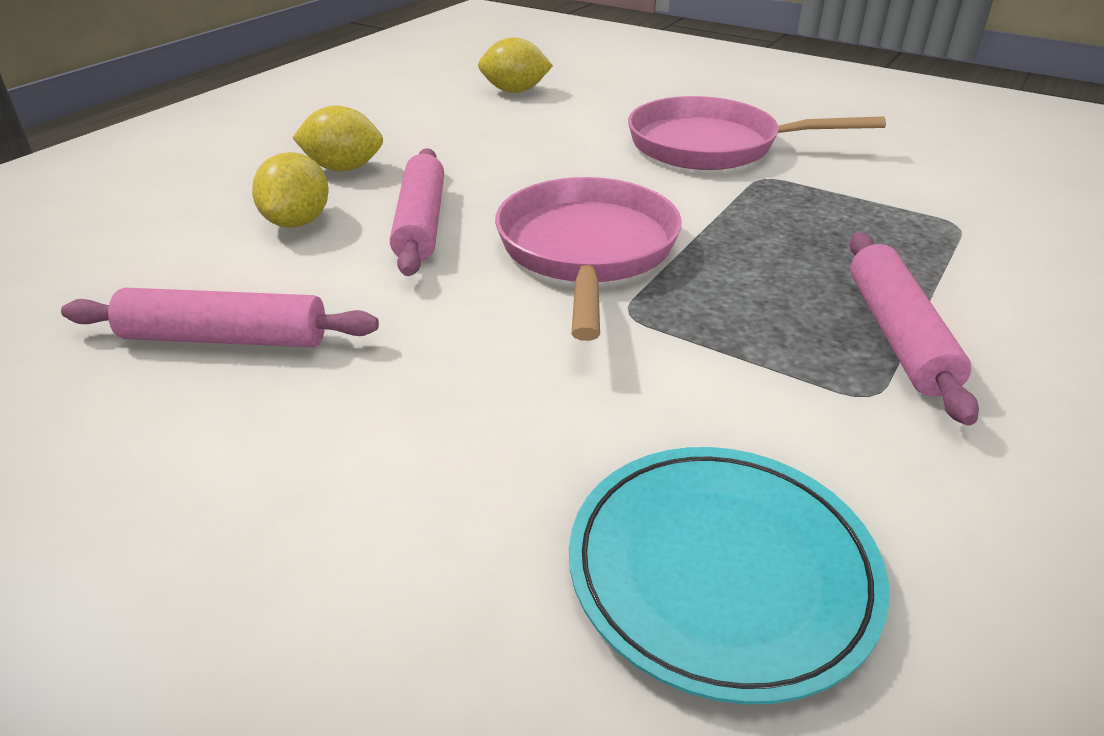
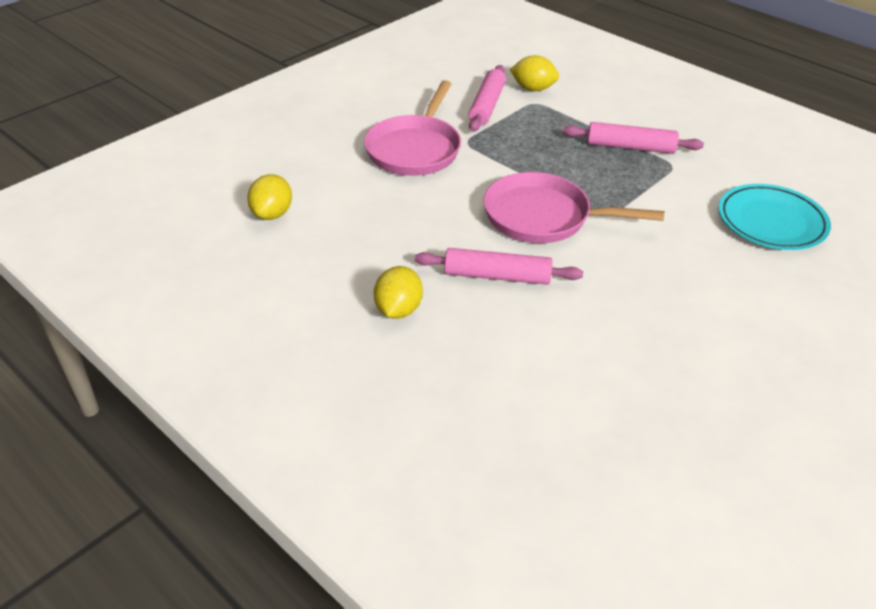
camera: 80 degrees left, 5 degrees up
(225, 338) = (625, 356): pink rolling pin -> pink rolling pin (487, 106)
(298, 222) = (483, 331): yellow lemon -> yellow lemon (533, 89)

